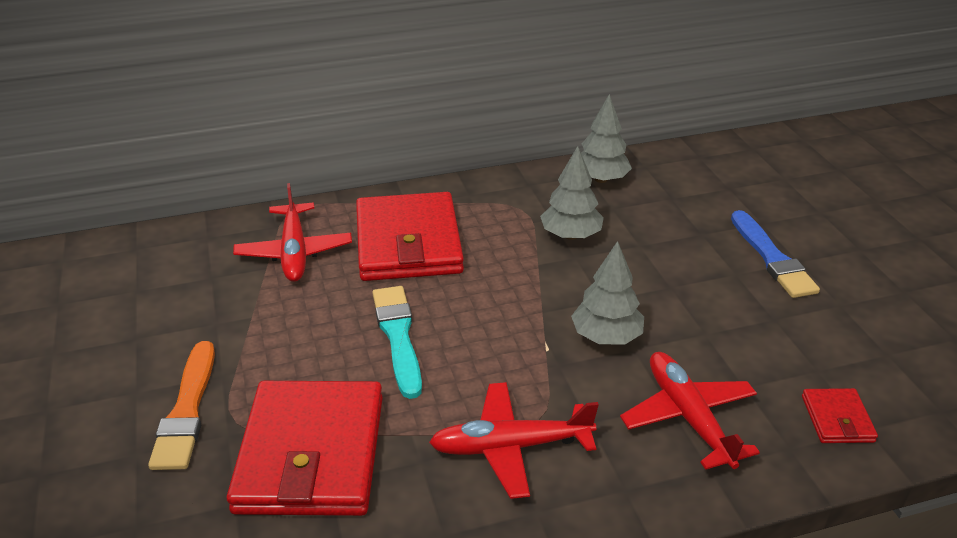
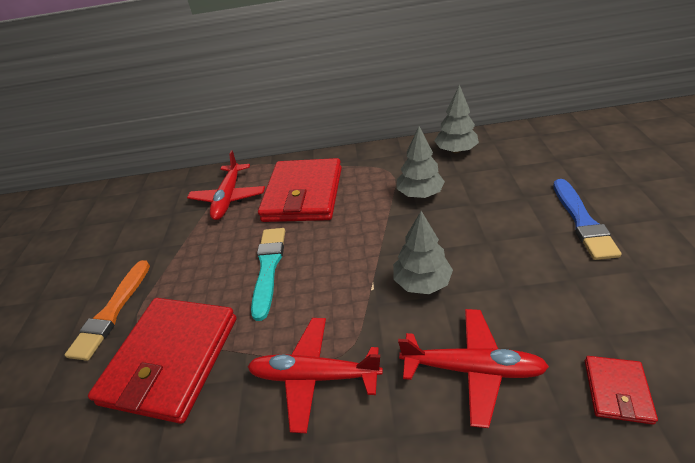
camera: 20 degrees right, 5 degrees up
(688, 417) = (471, 368): red plane -> red plane turned 105 degrees clockwise

